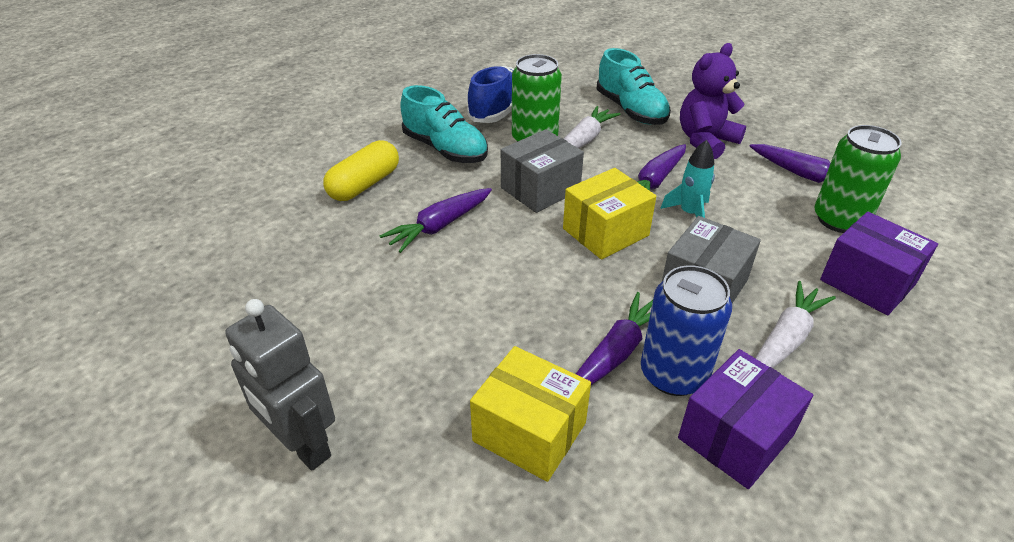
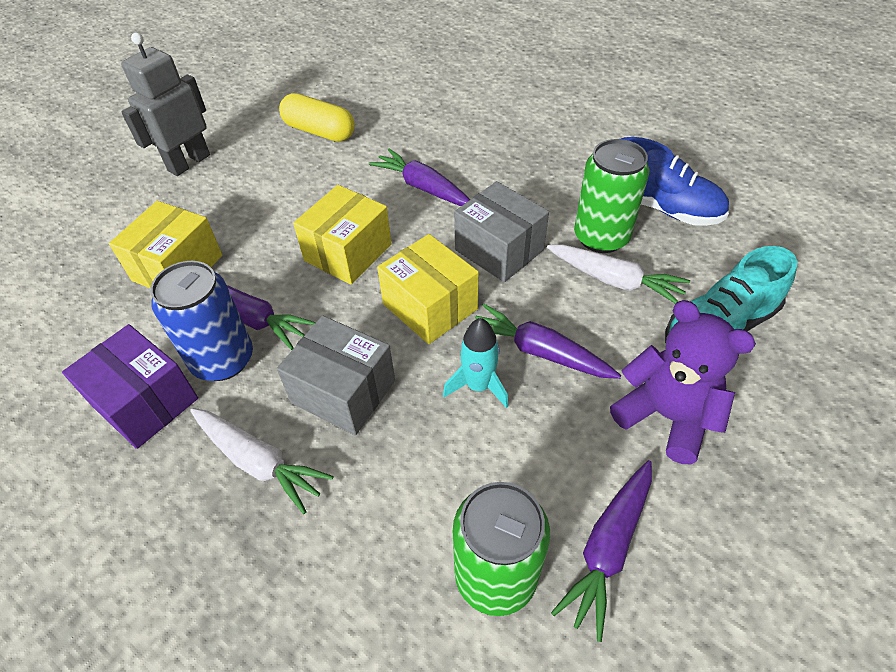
camera: 85 degrees right, 10 degrees up
(364, 184) = (479, 133): yellow capsule -> yellow capsule (319, 131)
(445, 149) = (555, 172): turquoise shoe -> none
(527, 281) = (348, 252): none -> yellow box
(867, 282) = (356, 580): purple box -> none

